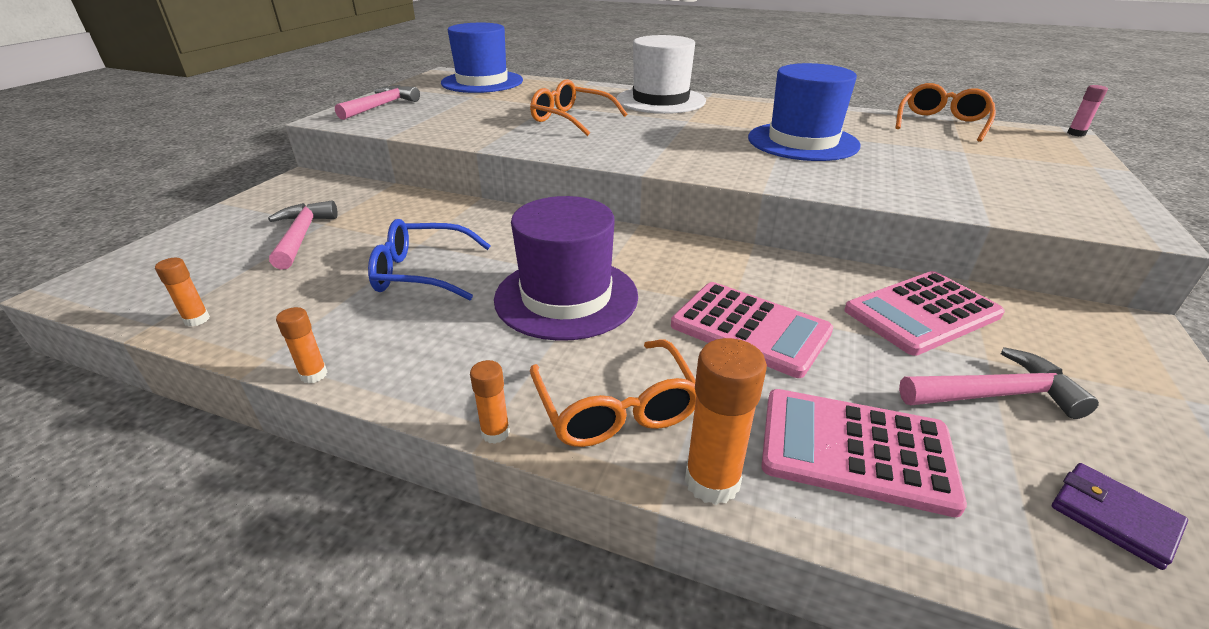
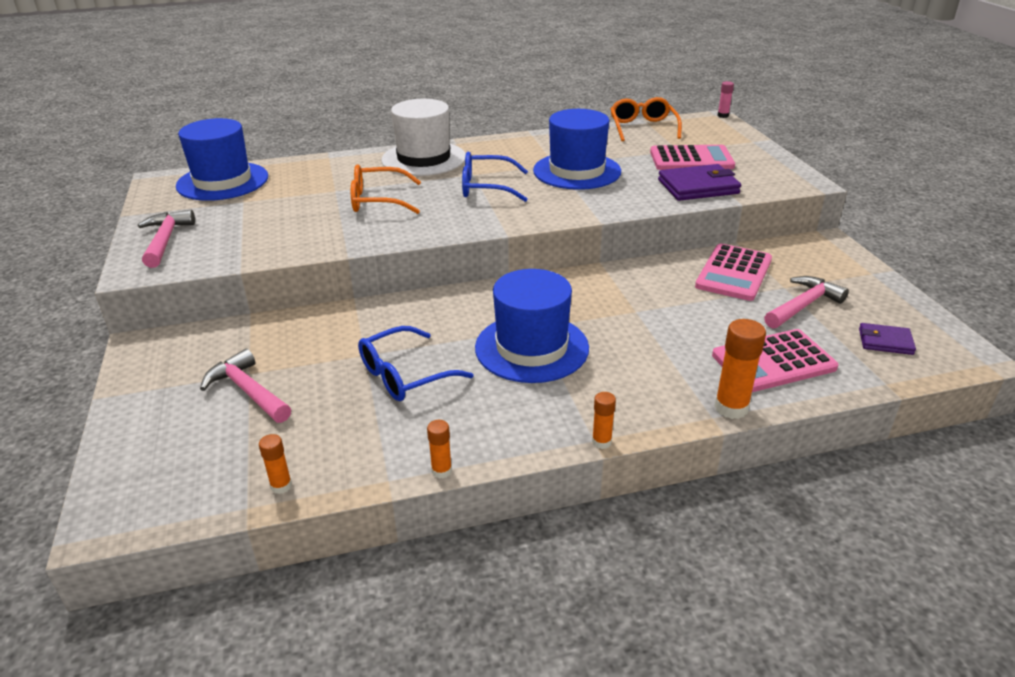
camera: 35 degrees left, 0 degrees up
(566, 297) = (531, 348): purple hat -> blue hat
(616, 407) = (645, 397): orange glasses -> none
(684, 132) = (486, 187): none -> blue glasses
(750, 329) = (661, 320): pink calculator -> pink calculator (691, 159)
(944, 191) = (698, 187): none -> purple wallet

